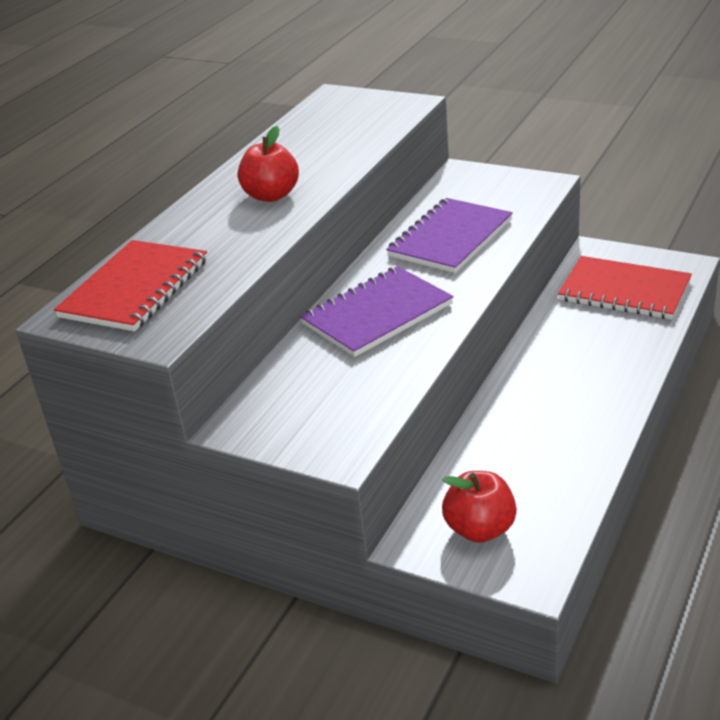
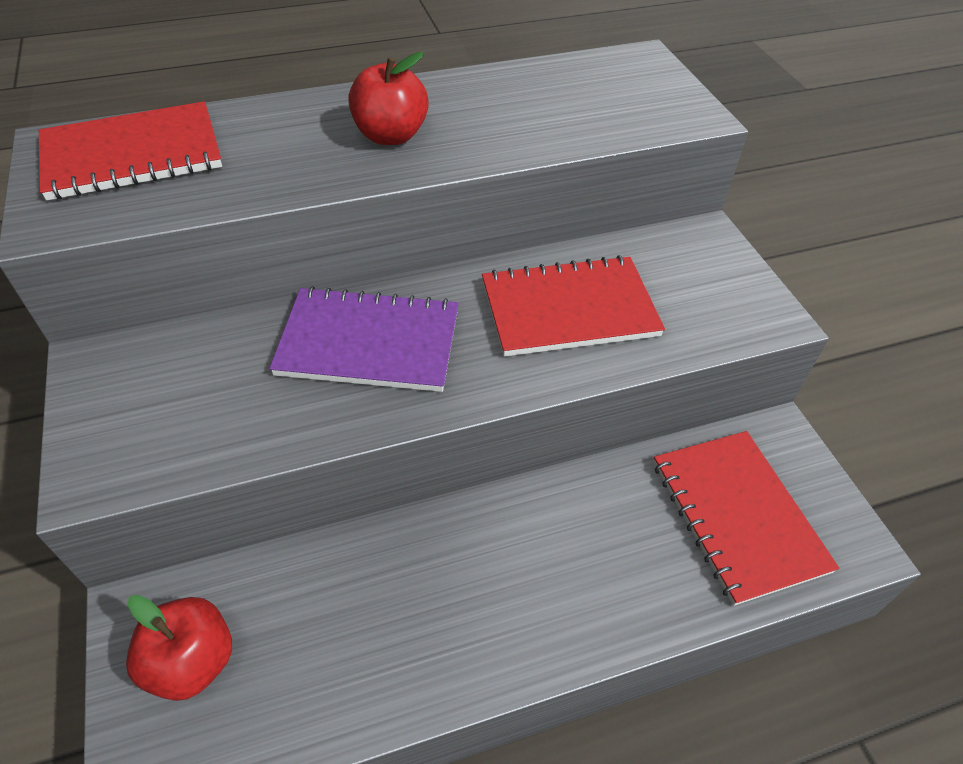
camera: 40 degrees right, 15 degrees up
(450, 238) = (569, 309): purple notebook -> red notebook

